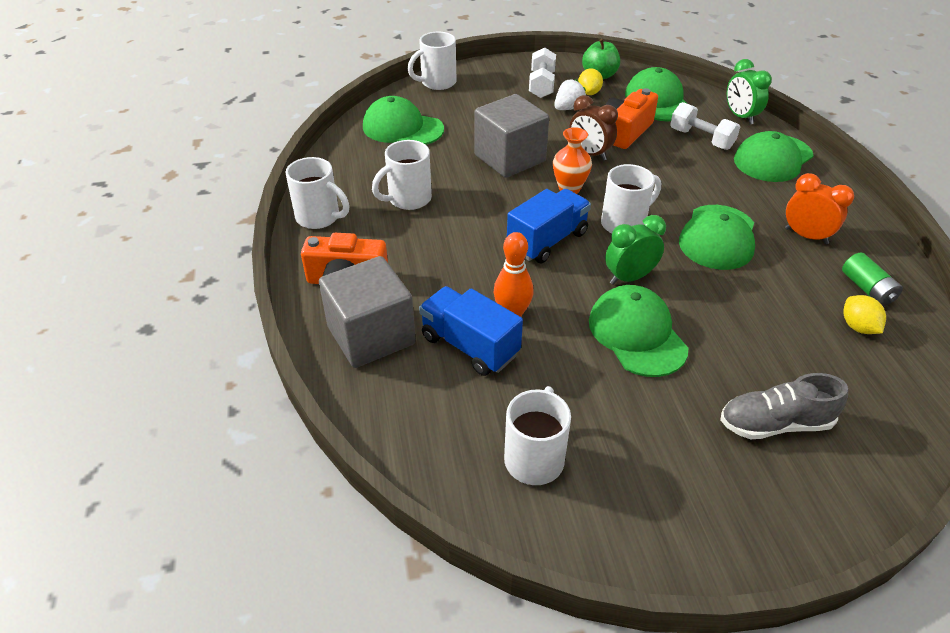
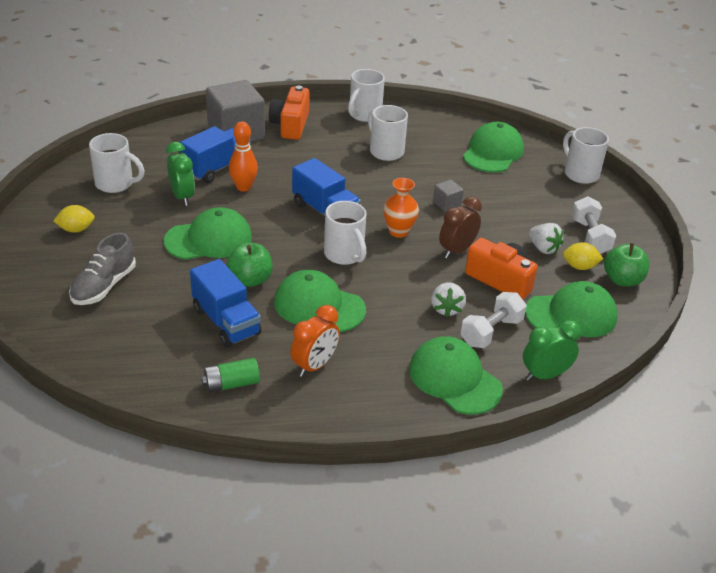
camera: 90 degrees right, 5 degrees down
(510, 158) = (446, 204): grey cube -> grey cube, size x0.43
(541, 85) = (590, 237): white dumbbell -> white dumbbell turned 75 degrees clockwise
(629, 277) = (273, 246): green clock -> green clock (182, 197)
(682, 161) = (446, 309): none -> white strawberry
(698, 290) = (250, 279): none -> green apple
(774, 424) = (104, 286): grey shoe -> grey shoe turned 150 degrees counterclockwise
(778, 302) = (226, 322): none -> blue truck
(858, 327) = (185, 361): yellow lemon -> yellow lemon (76, 229)

